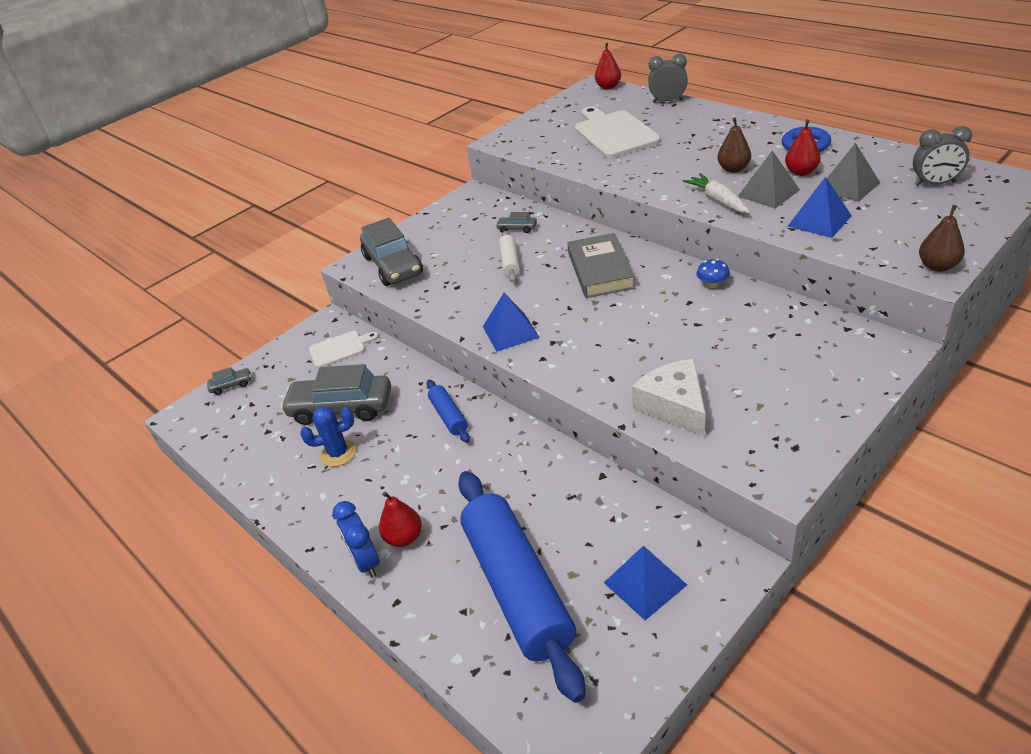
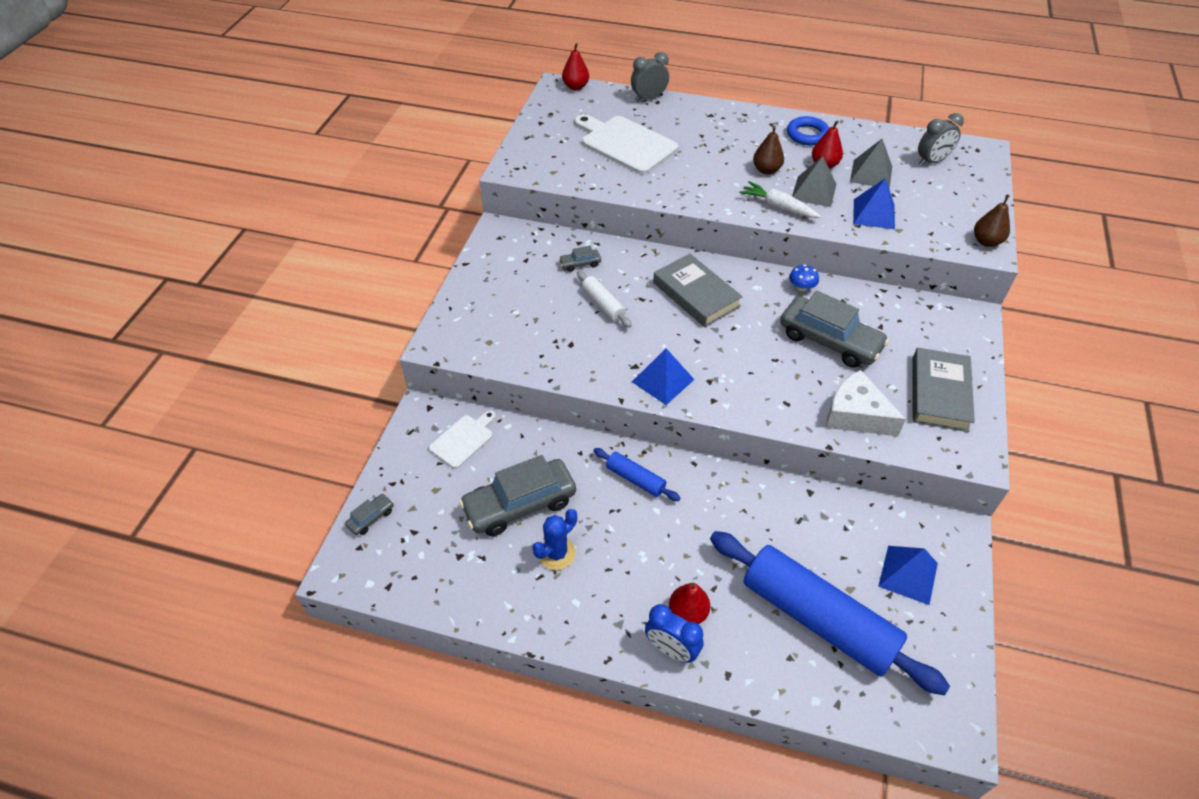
camera: 35 degrees left, 10 degrees up
(393, 265) = (481, 335): grey car -> grey car (829, 341)
(787, 410) = (939, 393): none -> grey book

